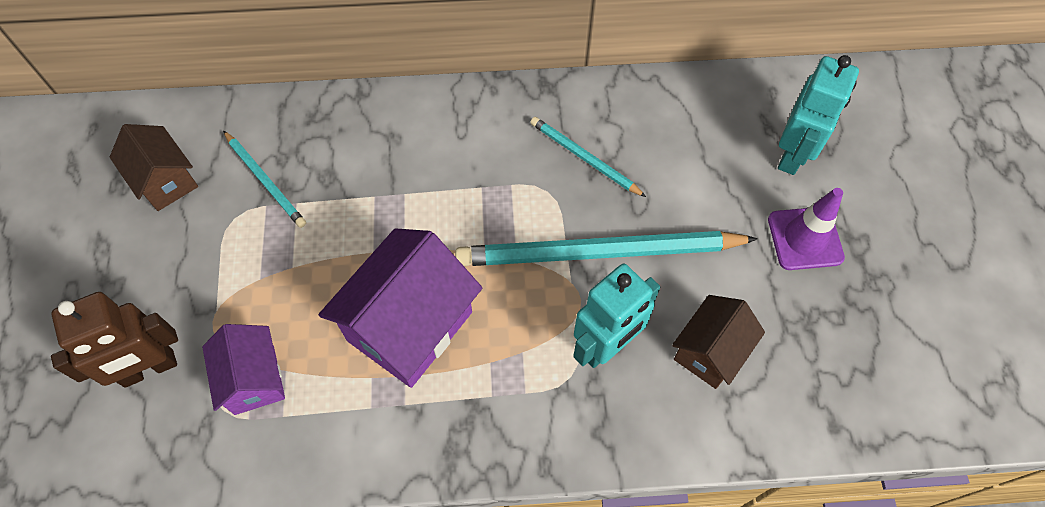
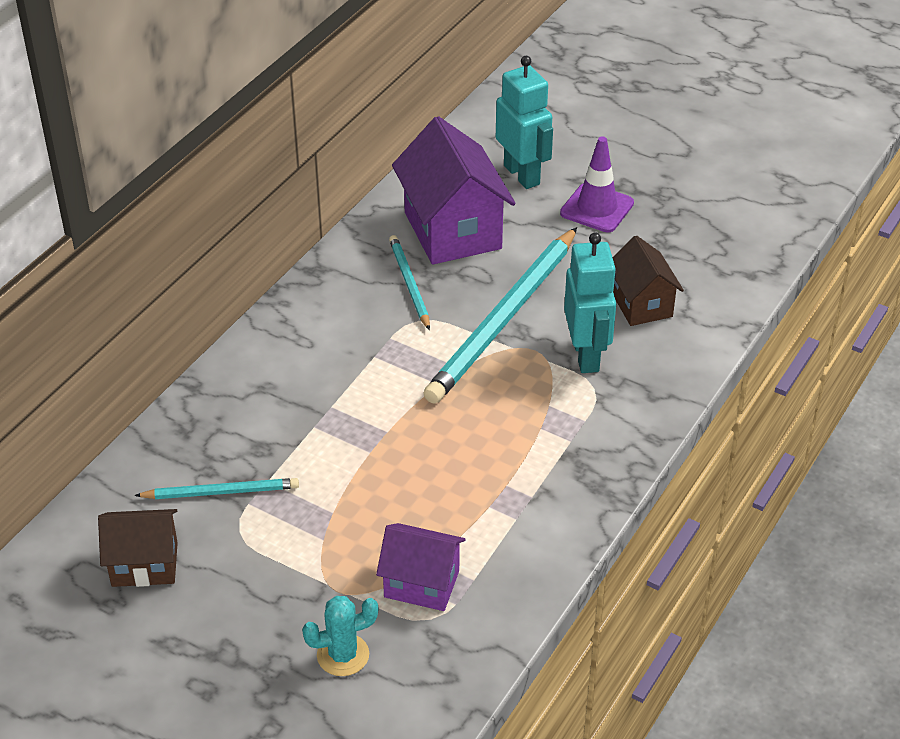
camera: 55 degrees left, 20 degrees down
(149, 369) = (343, 655): brown robot -> turquoise cactus
(410, 326) = (464, 461): purple house -> purple house (452, 230)
(584, 158) = (409, 283): turquoise pencil -> turquoise pencil turned 90 degrees clockwise

